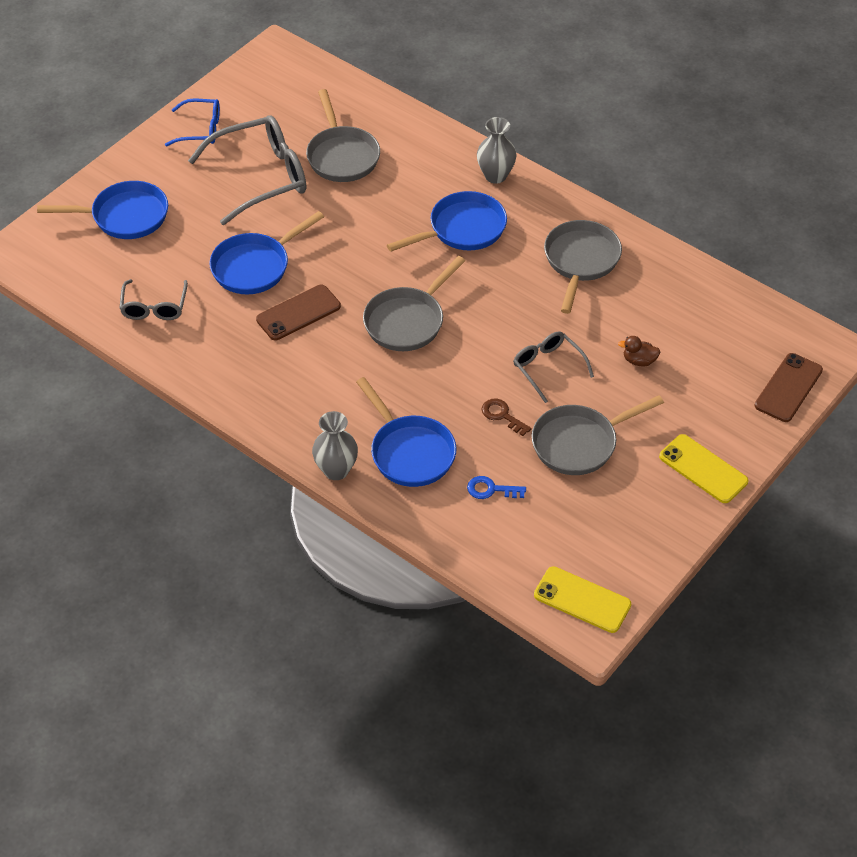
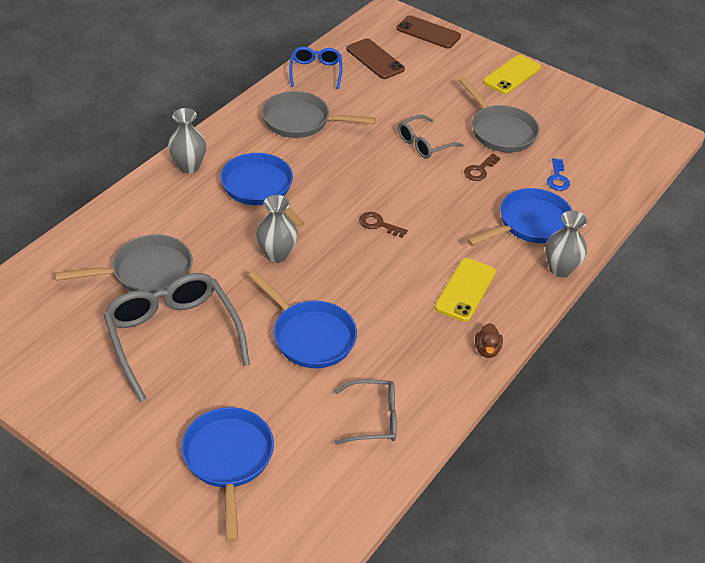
camera: 95 degrees left, 5 degrees down
(201, 129) = (83, 396): blue glasses -> blue glasses (315, 71)
(298, 313) = (373, 300): brown phone -> brown phone (375, 59)
(364, 243) = (277, 254): none -> grey vase
(407, 321) = (378, 224): grey pan -> brown key
(582, 600) = (646, 136): yellow phone -> yellow phone (465, 290)
(639, 361) = (410, 97): brown duck -> brown duck (487, 350)

